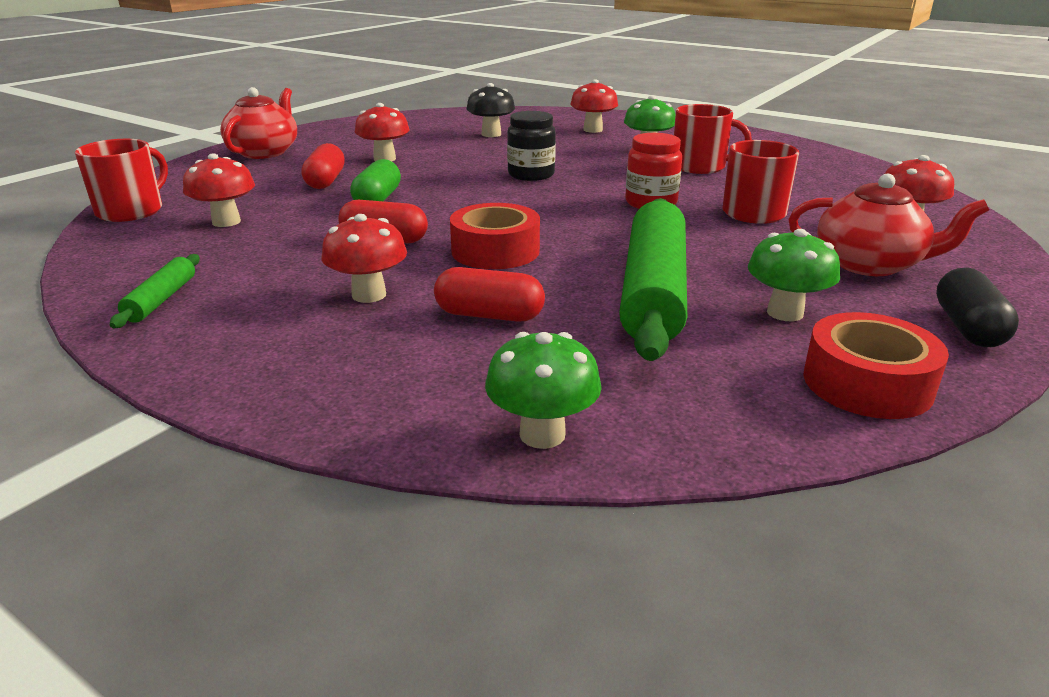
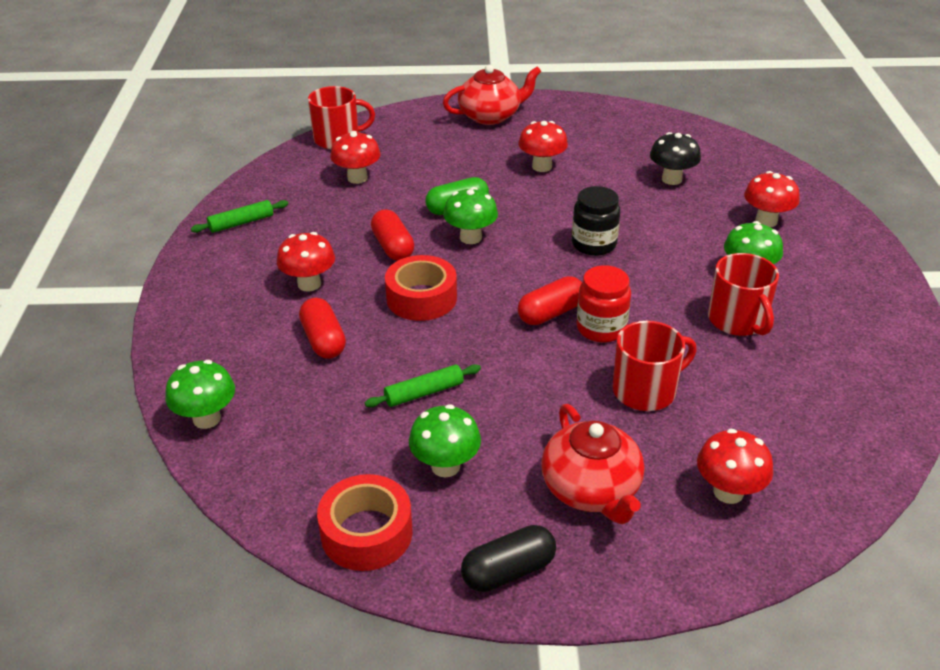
camera: 55 degrees right, 10 degrees up
(325, 181) = (466, 170): red capsule -> red capsule (551, 313)
(436, 207) = (470, 238): none -> green mushroom
(654, 291) = (424, 393): green rolling pin -> green rolling pin, size x0.44

